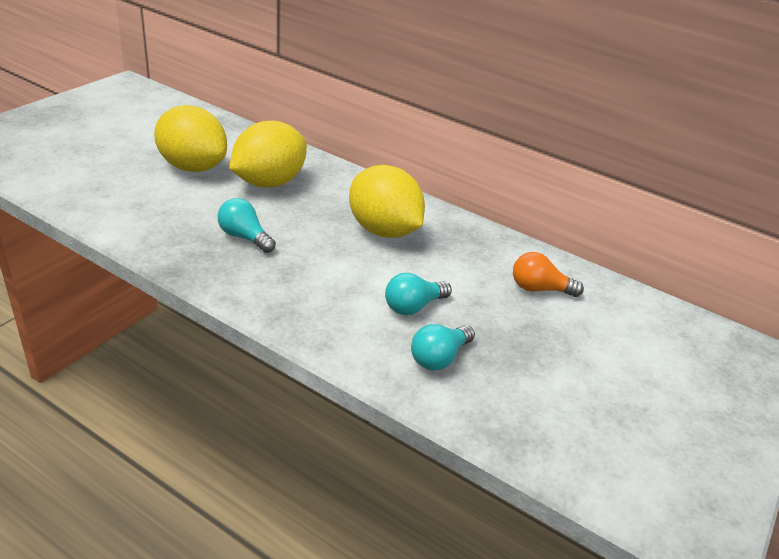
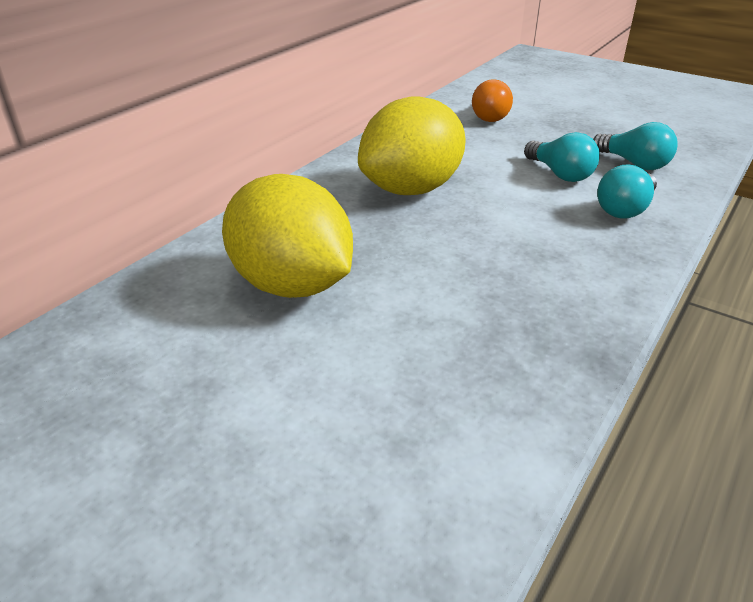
camera: 85 degrees left, 0 degrees up
(192, 167) = (232, 385): yellow lemon -> none
(244, 237) = (470, 296): turquoise light bulb -> turquoise light bulb (625, 209)

